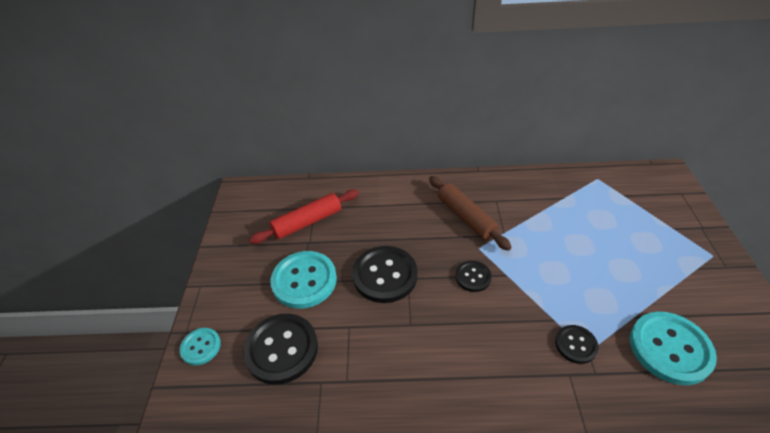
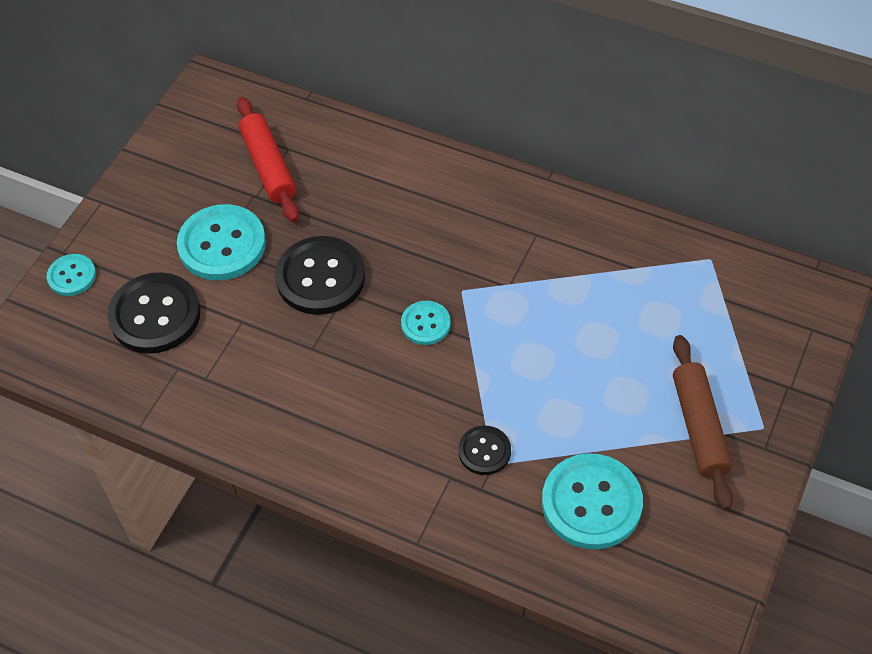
camera: 25 degrees right, 10 degrees up
(307, 222) = (268, 166): red rolling pin -> red rolling pin turned 75 degrees clockwise
(466, 217) = (477, 242): brown rolling pin -> brown rolling pin (699, 427)
(473, 277) = (425, 324): black button -> turquoise button

